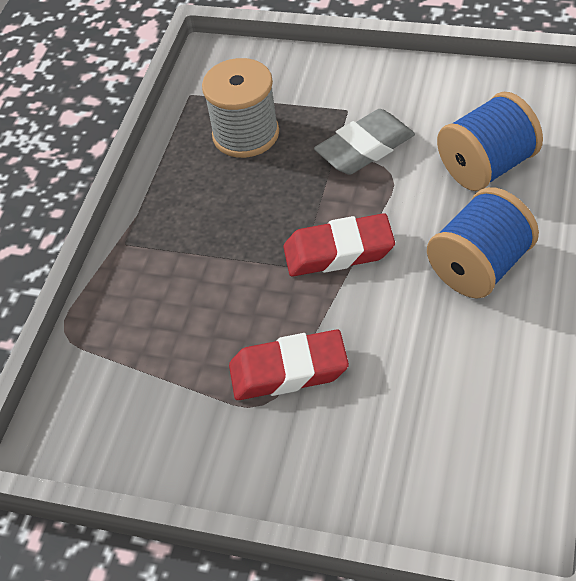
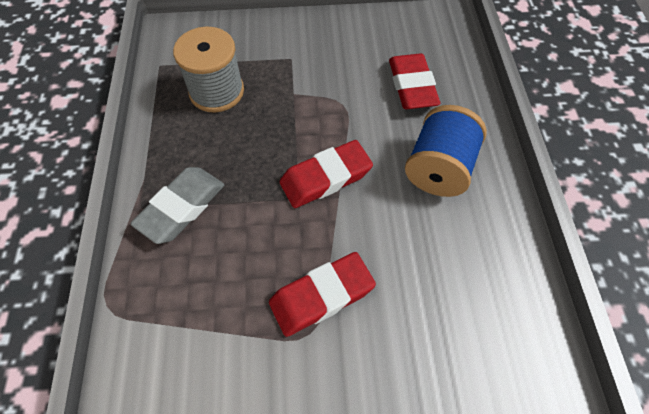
camera: 25 degrees left, 10 degrees up
(365, 148) = (316, 87): grey eraser -> grey eraser (182, 208)
(487, 166) = (412, 86): blue spool -> red eraser

